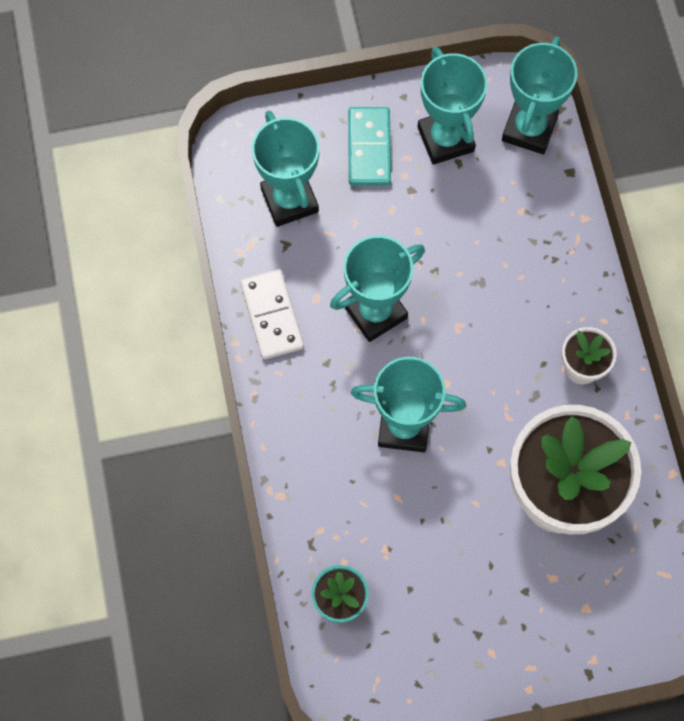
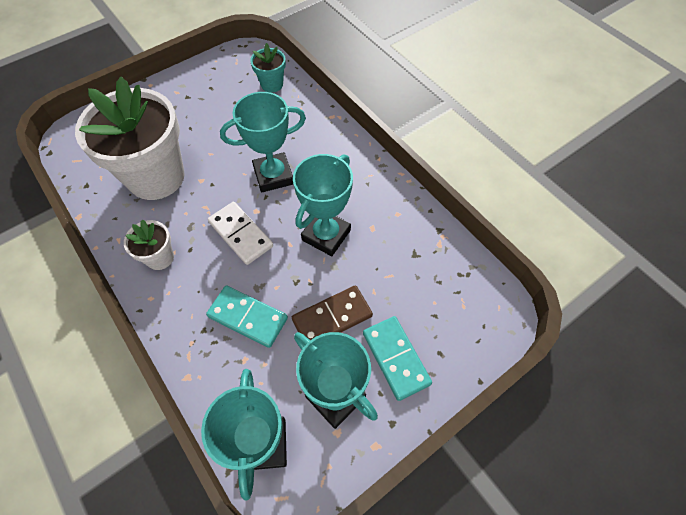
camera: 155 degrees right, 10 degrees down
(272, 315) = (395, 205): white domino -> white domino (240, 234)
(289, 200) = (432, 287): turquoise trophy -> none
(413, 214) = (332, 317): none -> brown domino
(503, 252) = (248, 317): none -> turquoise domino

